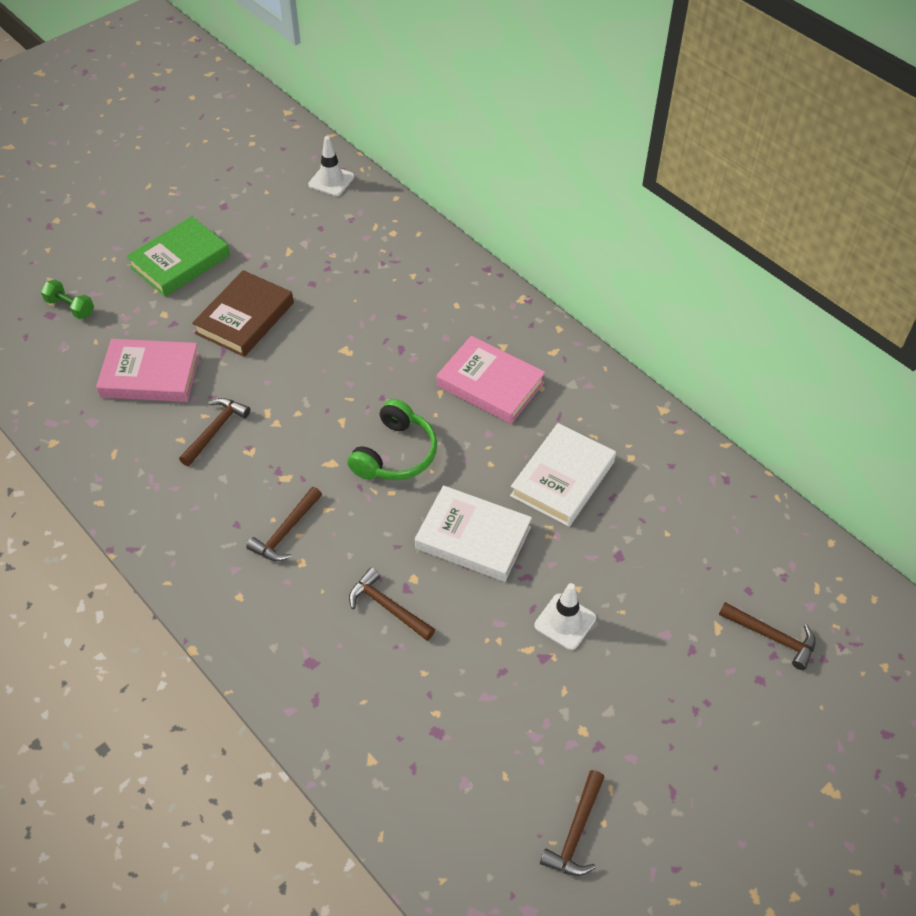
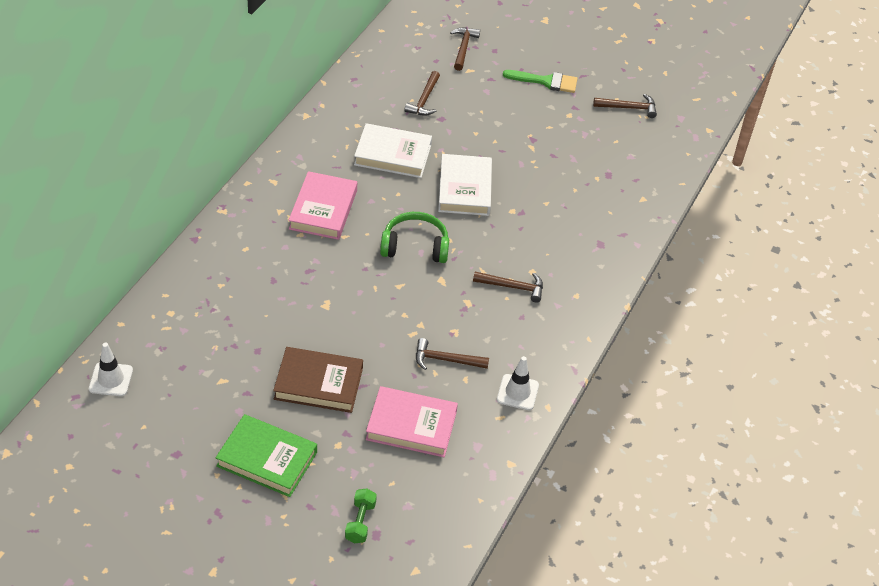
camera: 115 degrees left, 5 degrees down
(150, 375) = (411, 425): pink book -> pink book turned 60 degrees counterclockwise
(387, 607) = (540, 218): brown hammer -> brown hammer (424, 100)
(565, 621) = (503, 134): white traffic cone -> white traffic cone (517, 392)
(669, 727) = (545, 81): none -> green brush

